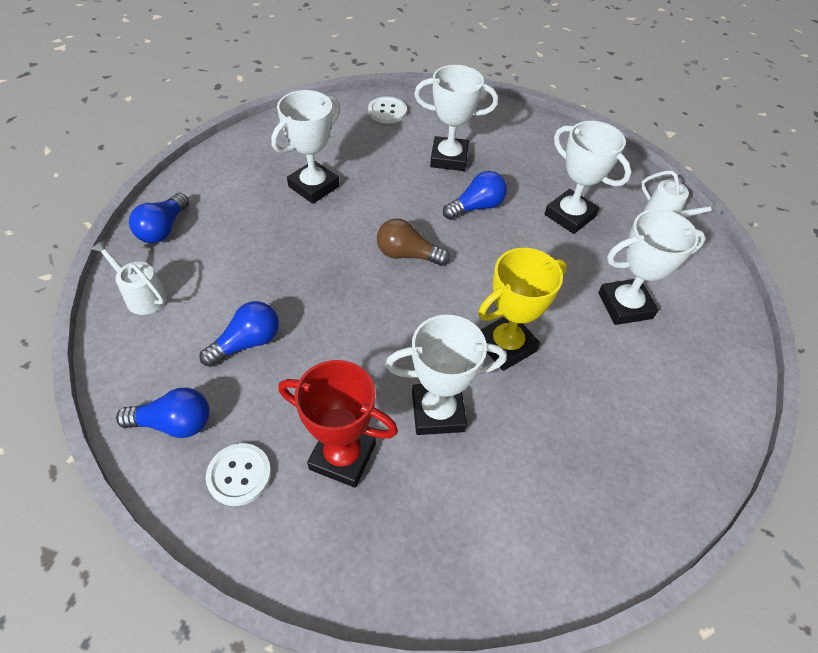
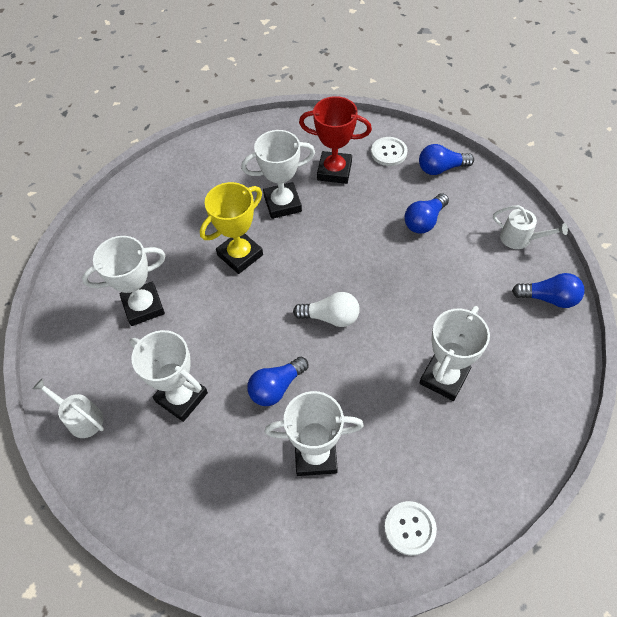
camera: 175 degrees right, 5 degrees up
(163, 229) = (548, 298): blue light bulb -> blue light bulb turned 90 degrees clockwise
(407, 255) = (330, 317): brown light bulb -> white light bulb

